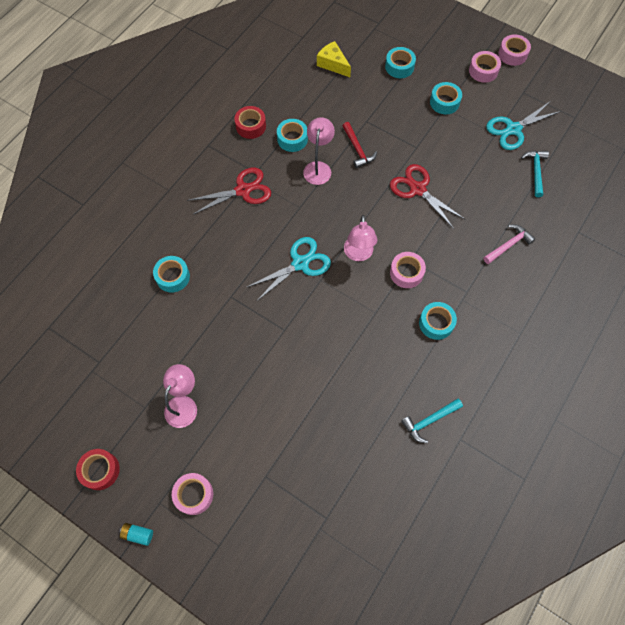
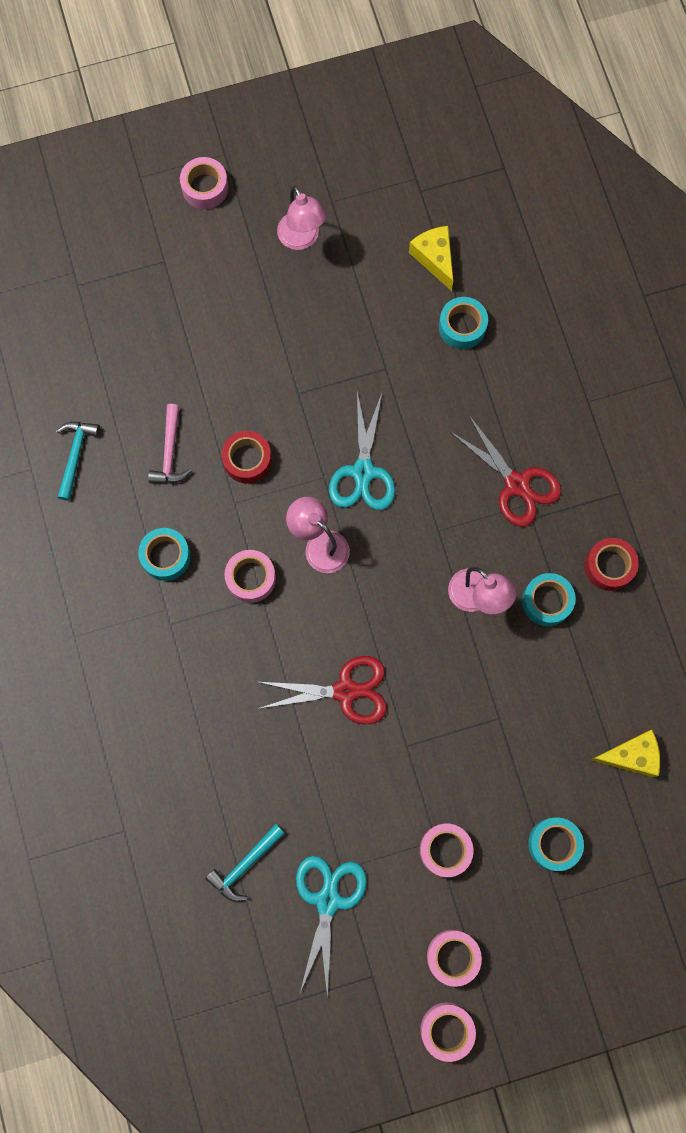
camera: 130 degrees right, 10 degrees up
(100, 470) = (302, 124): red tape -> red tape (247, 460)
(138, 534) = (212, 118): turquoise battery -> none
(140, 321) = (434, 258): none -> yellow cheese
(243, 190) = (517, 484): red scissors -> red scissors turned 60 degrees counterclockwise
(357, 149) = (464, 669): red hammer -> none
(444, 102) = (445, 850): turquoise tape -> pink tape
(508, 245) = (182, 728): pink hammer -> pink hammer (170, 452)
(535, 171) = (245, 865): turquoise hammer -> turquoise hammer turned 90 degrees clockwise

